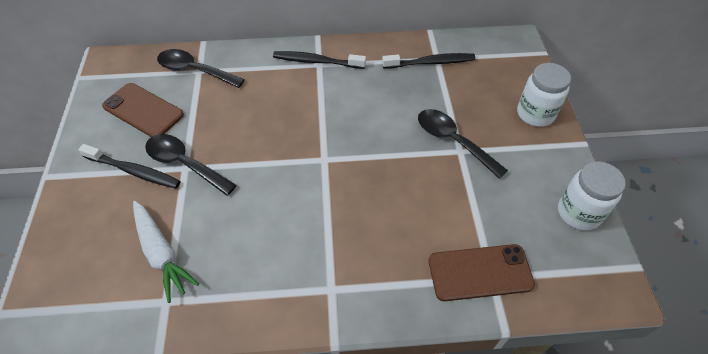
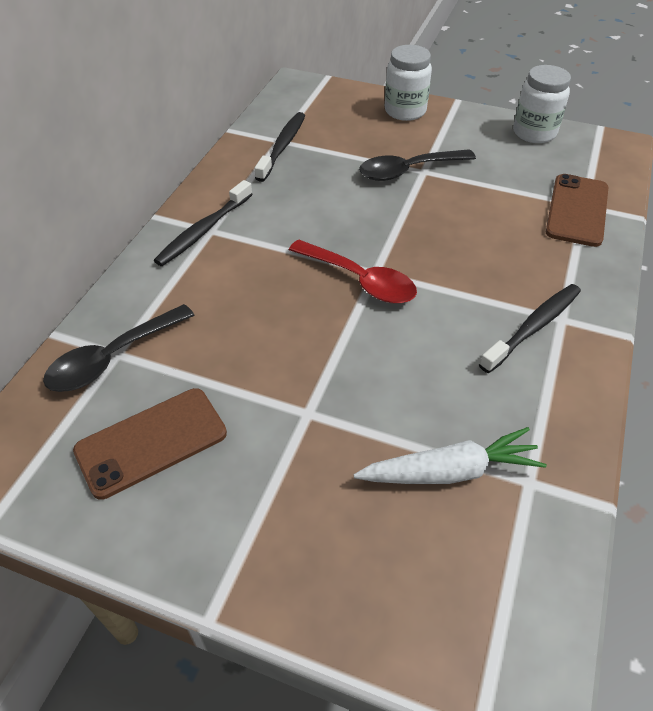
camera: 65 degrees left, 5 degrees down
(134, 171) = (277, 478): black toothbrush -> black toothbrush (533, 327)
(184, 164) = (300, 411): black spoon -> none
(311, 154) = (360, 280): none -> red spoon

